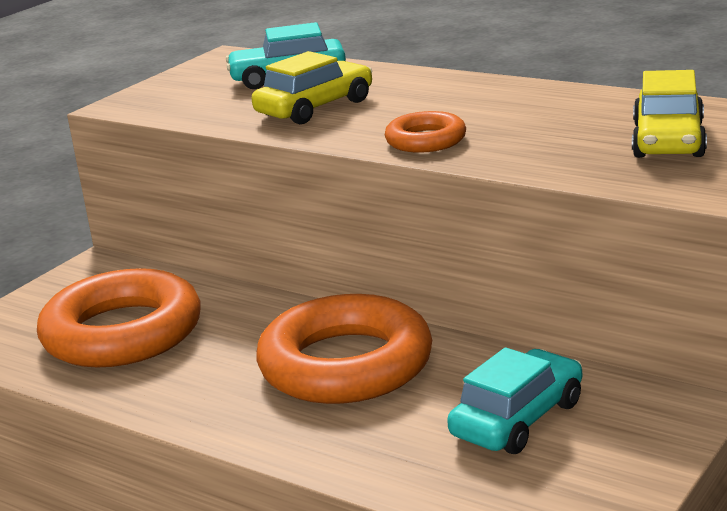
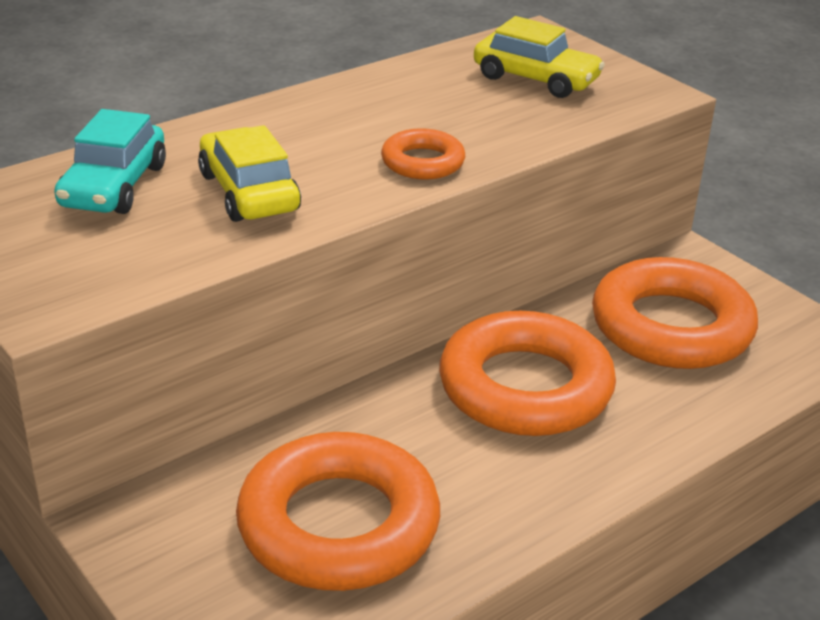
camera: 75 degrees left, 10 degrees up
(517, 419) = (671, 326): turquoise car -> orange ring

